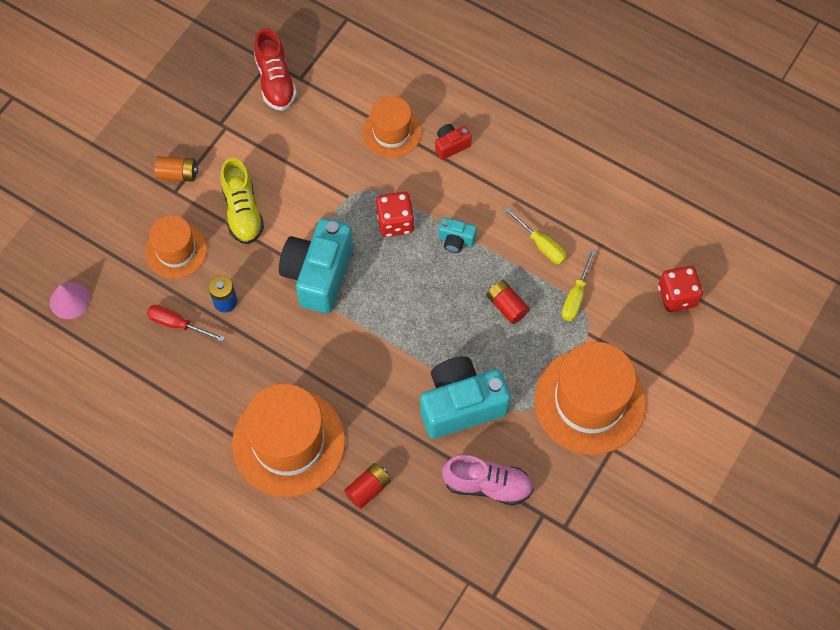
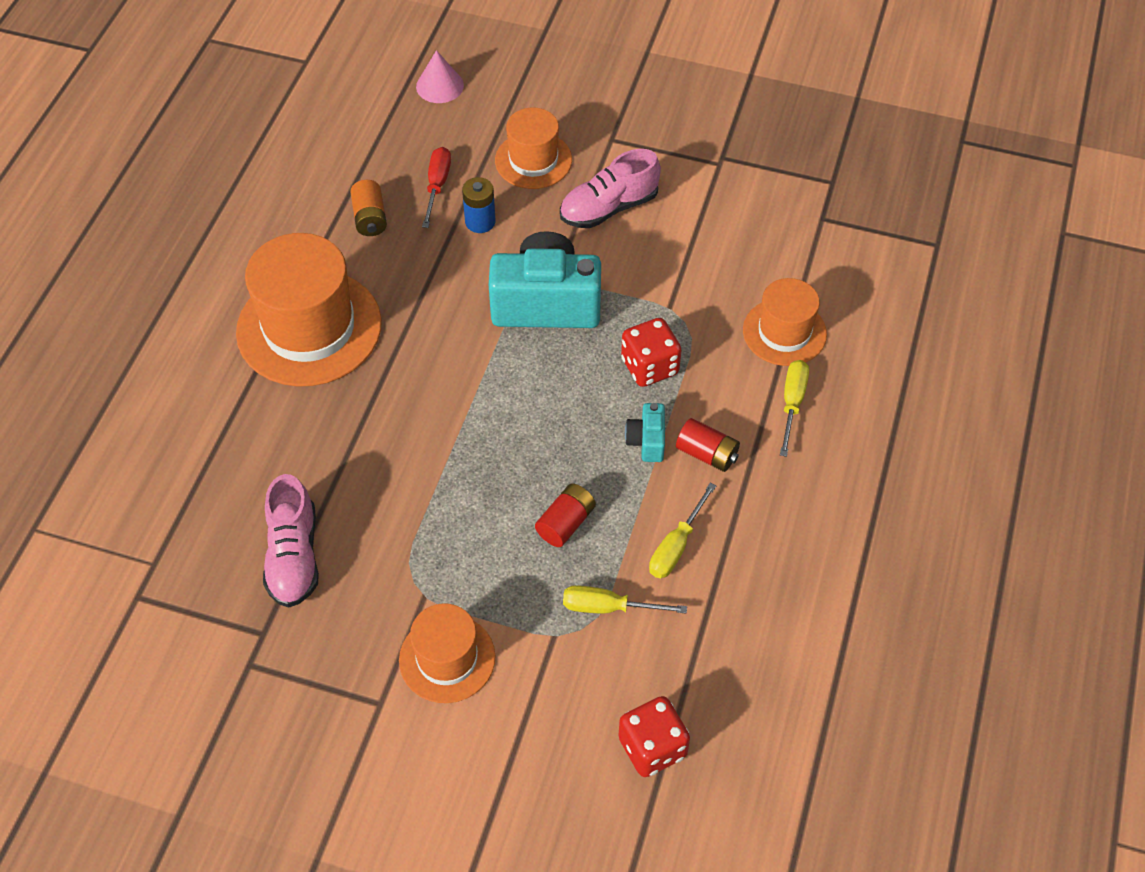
camera: 75 degrees right, 10 degrees down
(178, 174) = (636, 136): orange battery -> orange battery (370, 218)
(242, 211) = (609, 208): yellow shoe -> pink shoe
(275, 81) = (807, 194): red shoe -> none
(368, 489) = (263, 423): red battery -> red battery (707, 454)
(451, 145) = (792, 403): red camera -> yellow screwdriver
(461, 405) = (402, 500): turquoise camera -> none
(589, 401) = (447, 658): orange hat -> orange hat, size x0.58

